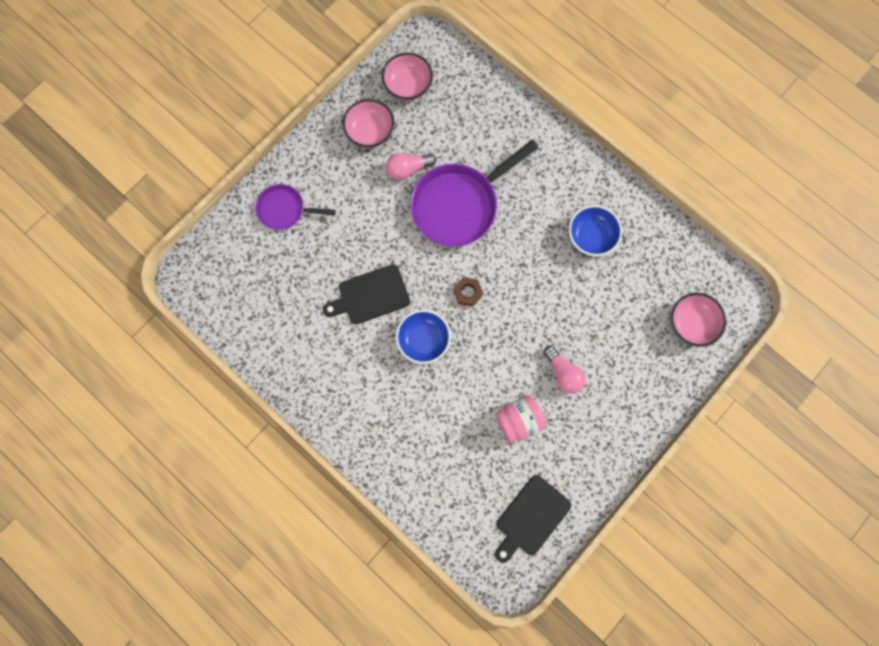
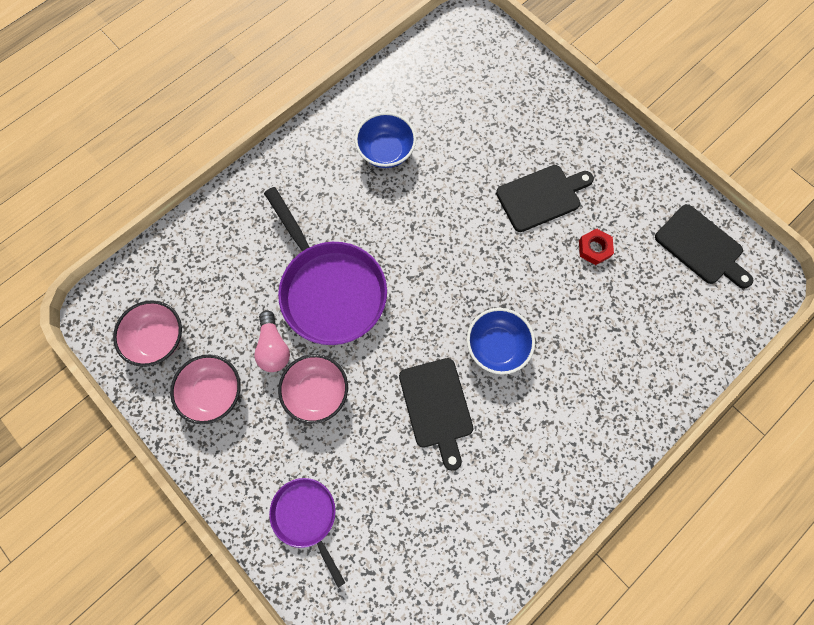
camera: 85 degrees left, 5 degrees down
(285, 209) = (307, 516): purple pan -> purple pan turned 135 degrees clockwise
(467, 292) = (441, 290): brown nut -> none
(518, 420) = (594, 248): pink jar -> red nut
(563, 373) = (541, 197): pink light bulb -> black cutting board
(691, 323) = (491, 69): pink bowl -> pink bowl (317, 392)

